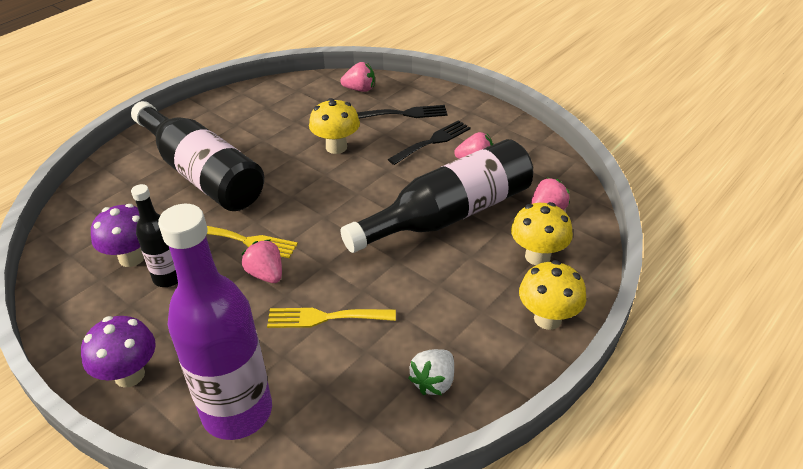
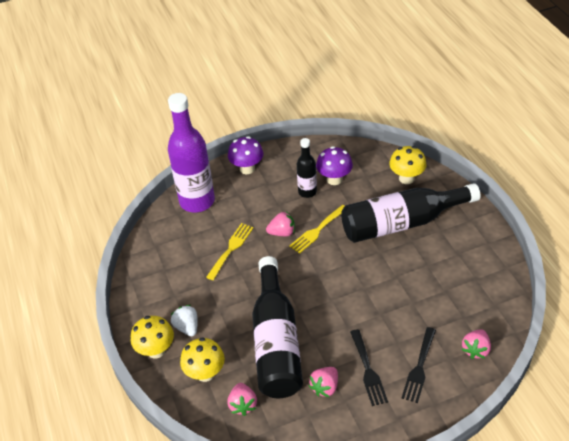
camera: 120 degrees right, 5 degrees up
(336, 147) = (394, 305): yellow mushroom -> yellow mushroom (406, 178)
(433, 382) = (157, 279): white strawberry -> white strawberry (187, 327)

